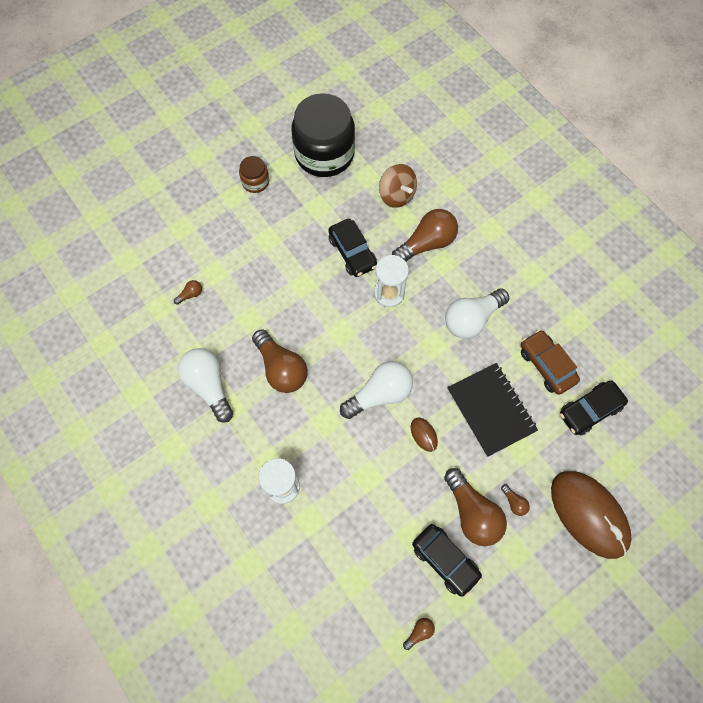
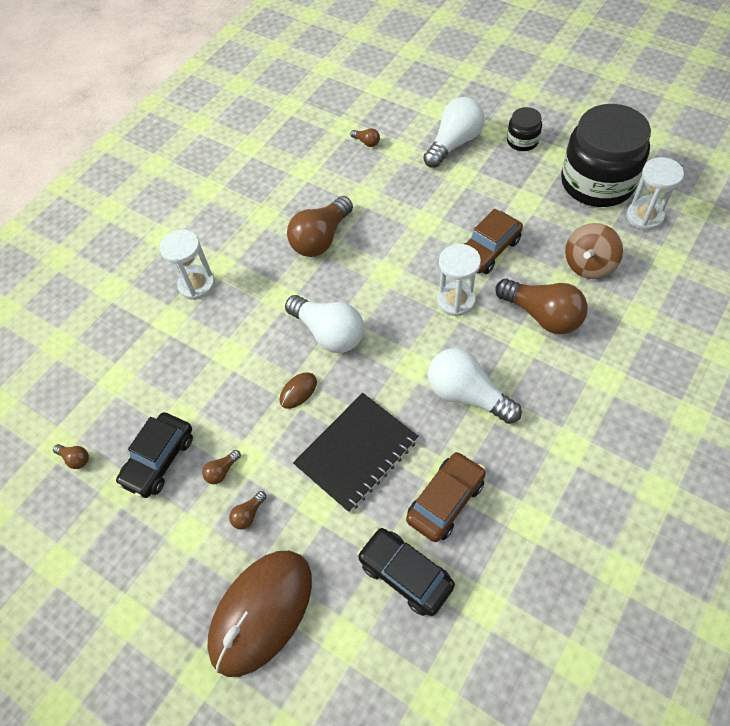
camera: 75 degrees right, 10 degrees down
(209, 386) = (278, 191): white light bulb -> white light bulb (454, 143)
(255, 182) = (522, 141): brown jar -> black jar
(352, 252) = (488, 250): black car -> brown car
(371, 141) = (644, 216): none -> white hourglass
(472, 512) = (222, 471): brown light bulb -> brown light bulb, size x0.43

